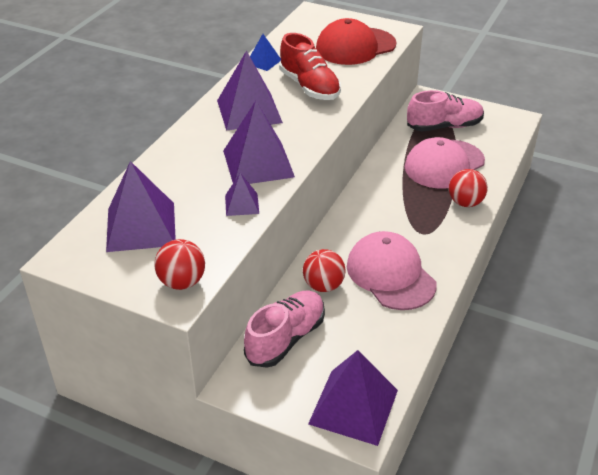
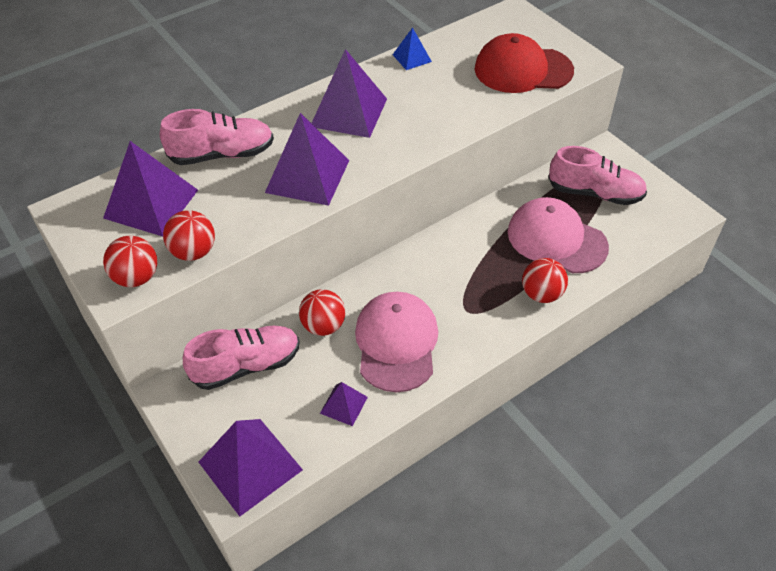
camera: 30 degrees right, 10 degrees up
(170, 172) = (222, 154): none -> pink shoe
(214, 246) = (194, 252): none -> red ball
(242, 204) = (255, 216): purple pyramid -> purple pyramid (344, 405)
(309, 87) = (432, 104): red shoe -> none
(444, 164) = (556, 239): pink cap -> pink cap turned 45 degrees clockwise

